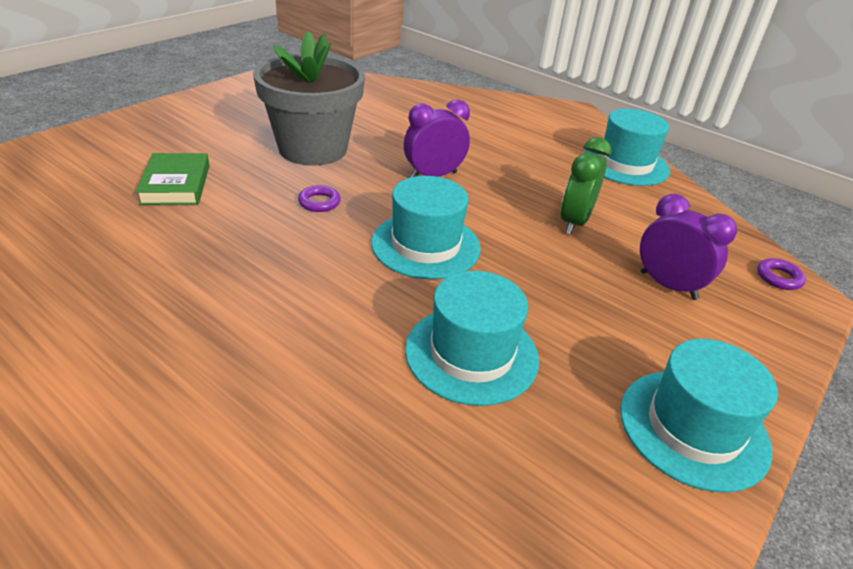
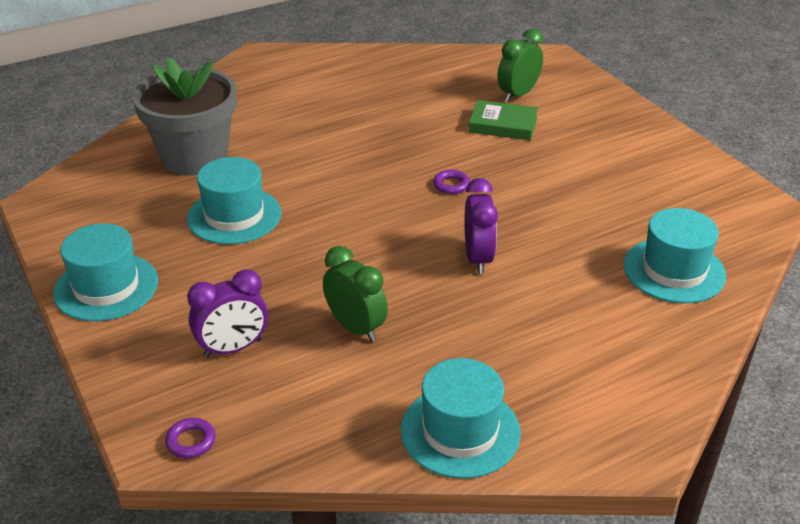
camera: 115 degrees right, 0 degrees up
(95, 181) = (518, 94): none -> green clock
(313, 149) = (552, 195): grey flower pot -> grey flower pot (194, 157)
(425, 245) = (364, 226): turquoise hat -> turquoise hat (674, 270)

